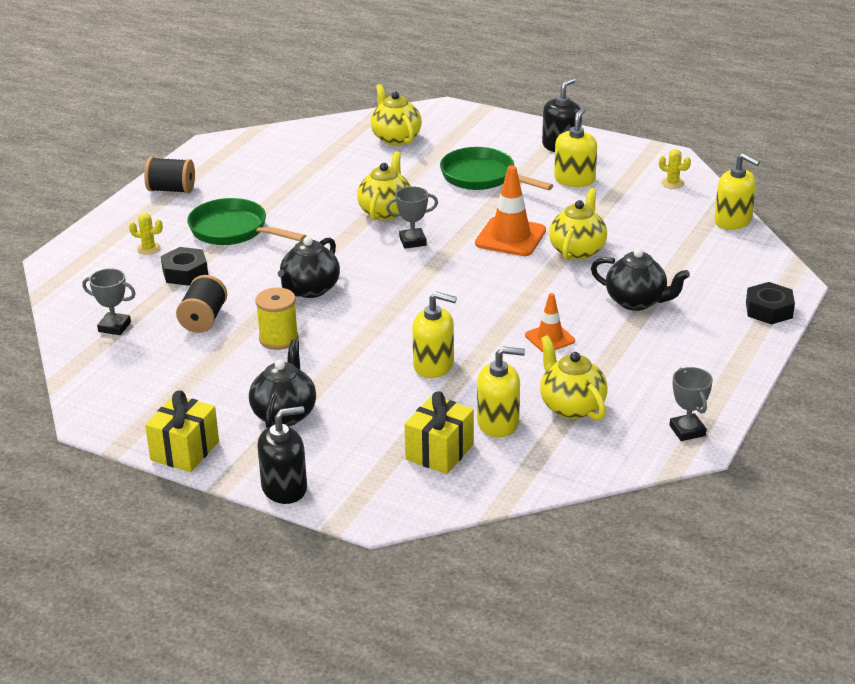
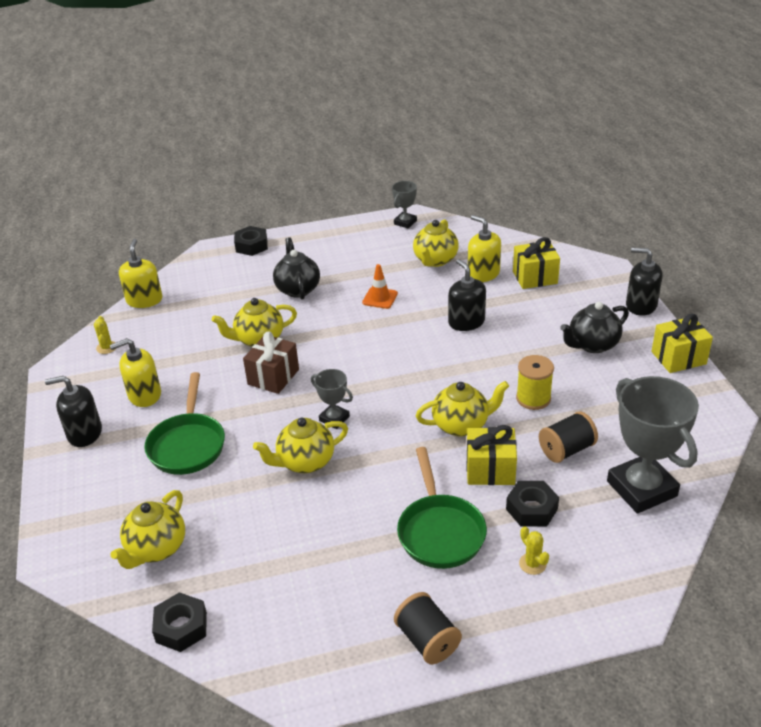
camera: 130 degrees left, 5 degrees up
(114, 327) = (641, 488): grey trophy -> grey trophy, size x2.04
(246, 277) = (490, 470): none -> yellow gift
(310, 290) = (461, 425): black teapot -> yellow teapot
(319, 127) = (181, 627): none -> black nut
(433, 365) = (466, 322): yellow soap dispenser -> black soap dispenser
(510, 237) = (273, 377): orange traffic cone -> brown gift

